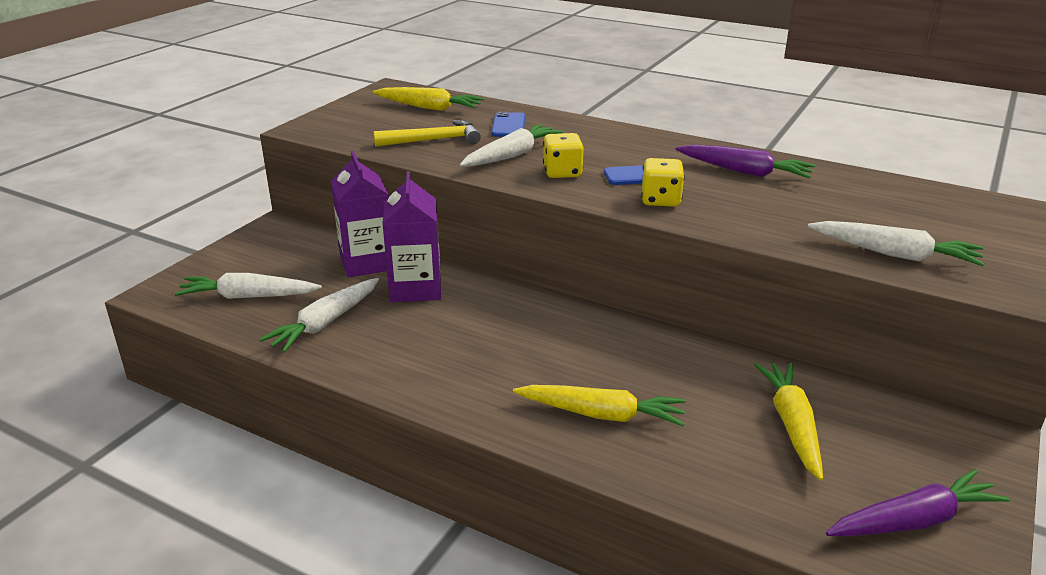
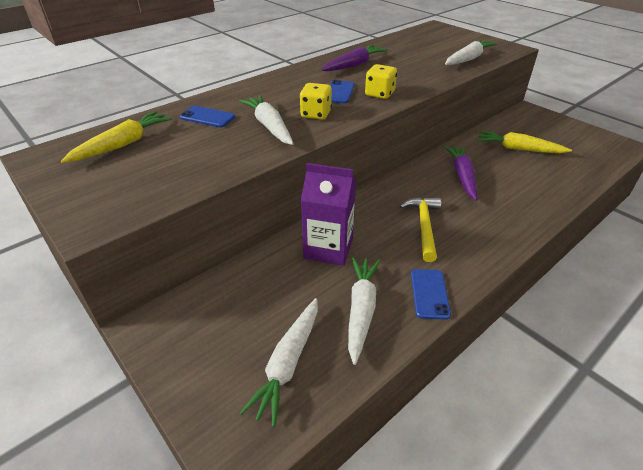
camera: 70 degrees left, 10 degrees up
(325, 323) = (361, 310): white carrot -> white carrot turned 135 degrees counterclockwise
(364, 363) = (429, 293): none -> blue phone
(367, 262) = (269, 269): purple carton -> none
(434, 140) = (204, 153): yellow hammer -> yellow hammer (423, 226)
(601, 414) = (505, 201): yellow carrot -> none
(914, 520) = (585, 142): purple carrot -> purple carrot (462, 176)

